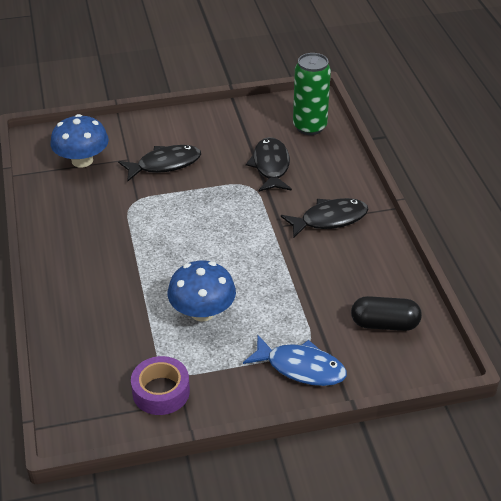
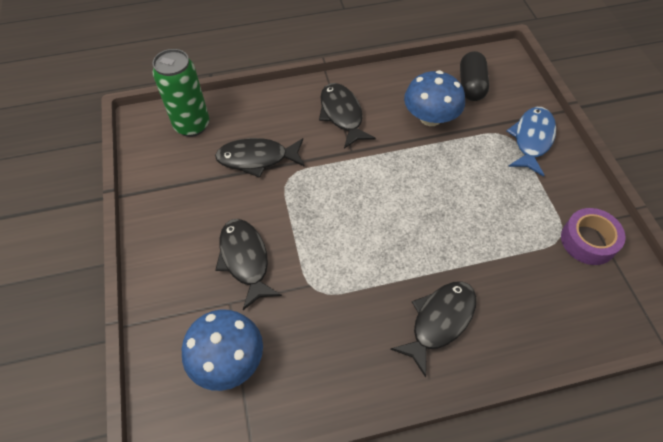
camera: 90 degrees left, 15 degrees up
(91, 273) = (439, 321): none -> black fish
(202, 312) = (480, 212): blue mushroom -> blue mushroom (430, 118)

